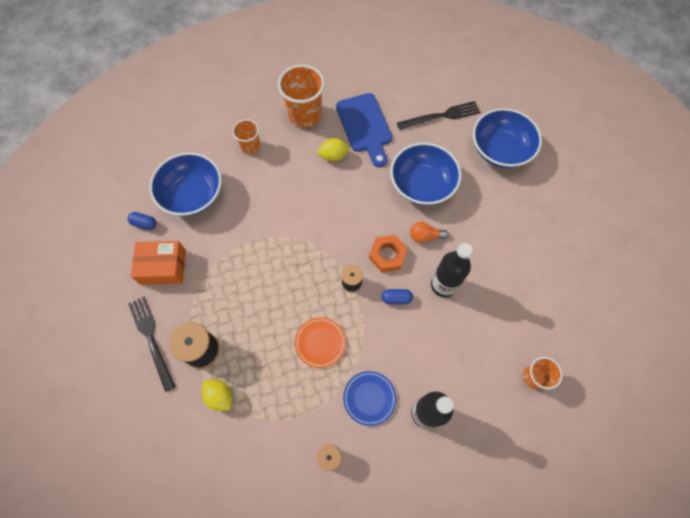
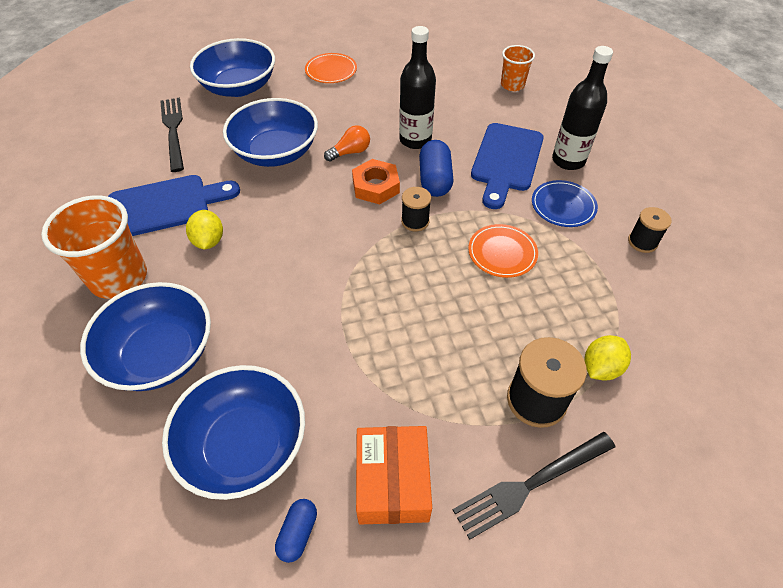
camera: 90 degrees left, 15 degrees down
(250, 146) = (160, 354): orange cup -> blue bowl
(396, 298) = (435, 180): blue capsule -> blue capsule, size x1.70
(421, 357) = (506, 161): none -> blue cutting board
(425, 236) = (350, 152): orange light bulb -> orange light bulb turned 120 degrees counterclockwise
(533, 216) = (331, 70): none -> orange plate

